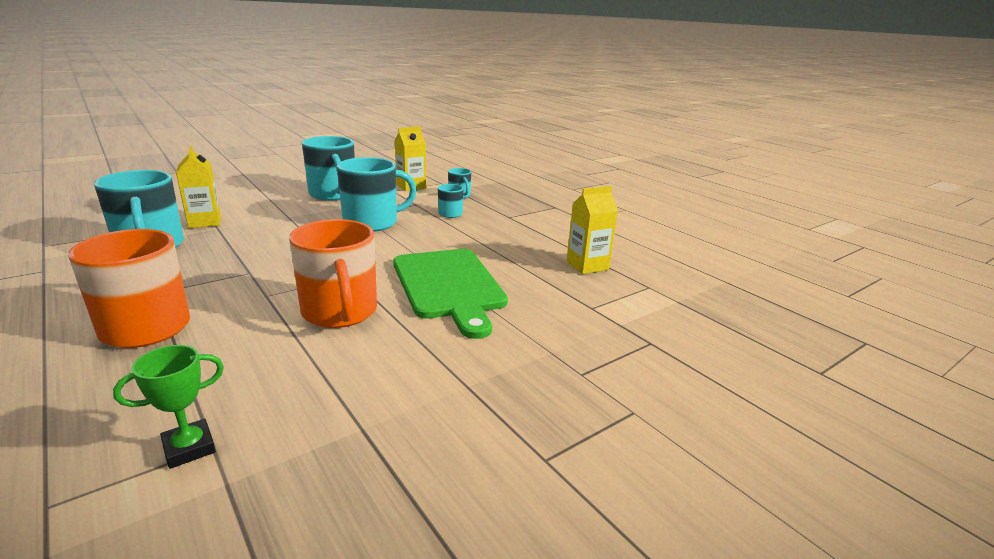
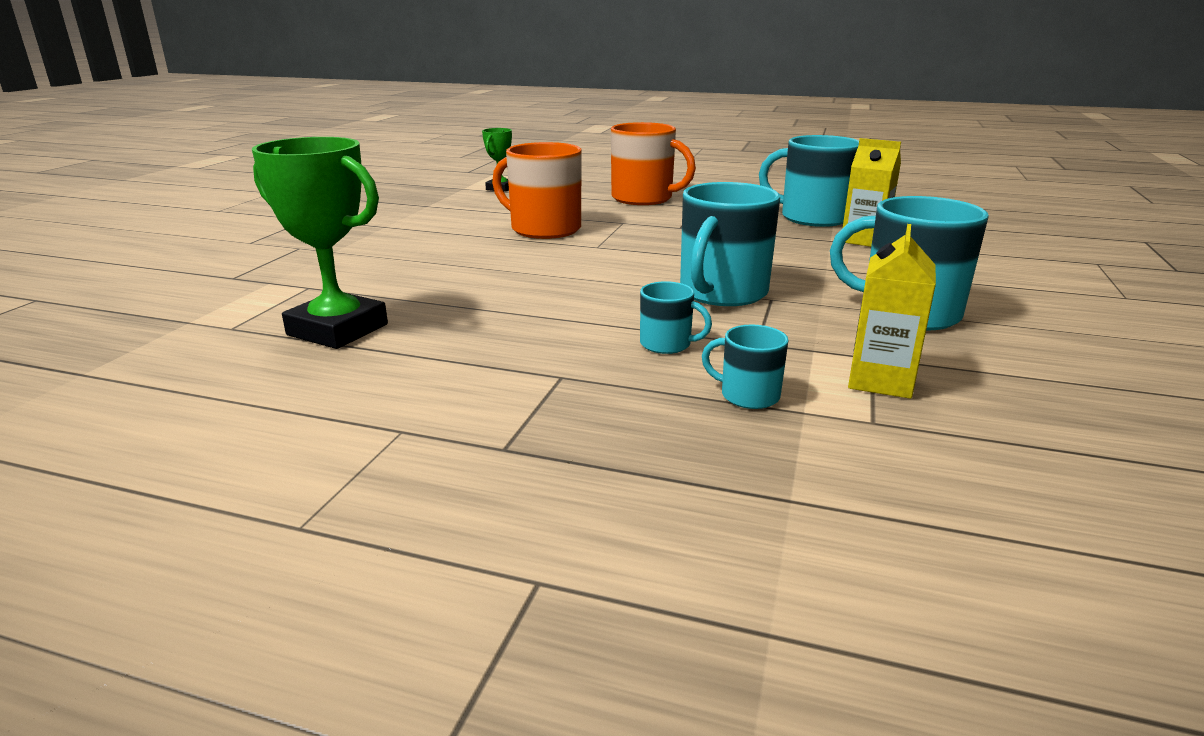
camera: 145 degrees right, 0 degrees up
(449, 286) = (488, 264): green cutting board -> none
(587, 265) = (337, 330): yellow carton -> green trophy

